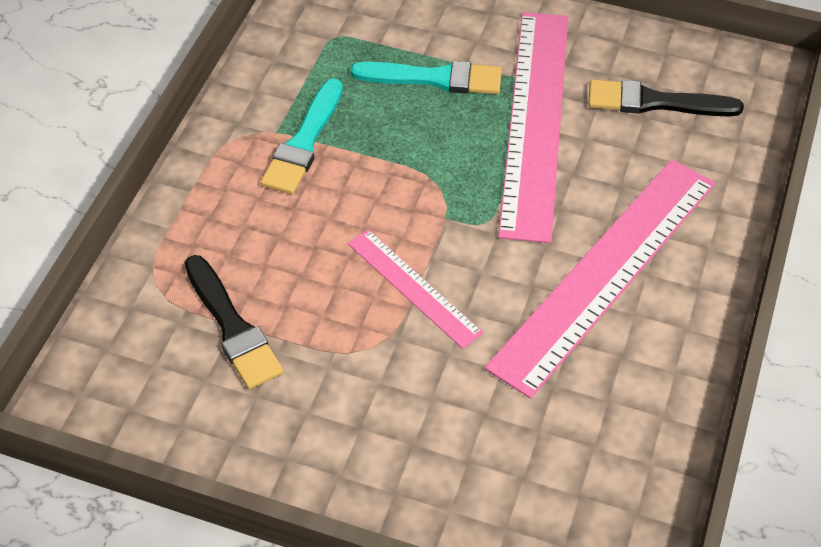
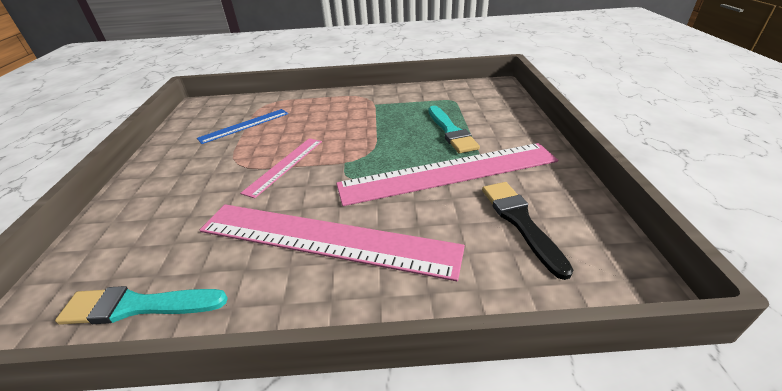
camera: 70 degrees right, 15 degrees down
(233, 327) = (244, 125): black brush -> blue ruler
(304, 142) = (372, 111): turquoise brush -> turquoise brush (138, 306)

